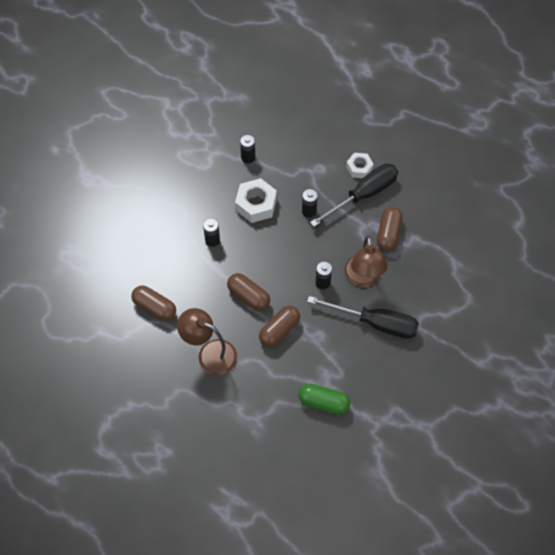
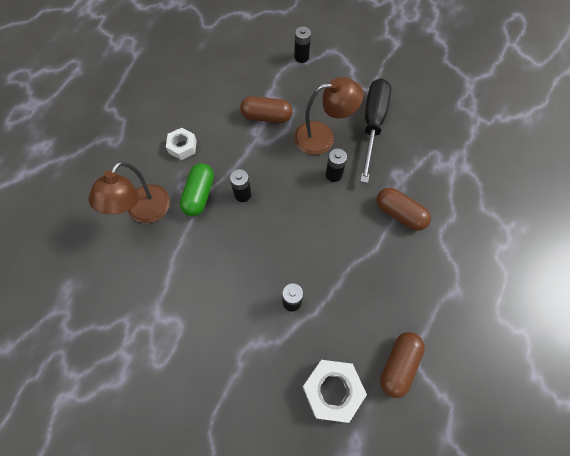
camera: 95 degrees left, 5 degrees up
(210, 353) = (445, 287): brown lamp -> brown lamp (144, 212)
(248, 157) = (166, 270): black battery -> black battery (301, 57)
(248, 296) = (363, 250): brown capsule -> none
(256, 204) = (236, 254): white nut -> white nut (332, 390)
(323, 402) = (471, 166): green capsule -> green capsule (199, 195)
(363, 195) = (218, 141): black screwdriver -> none

